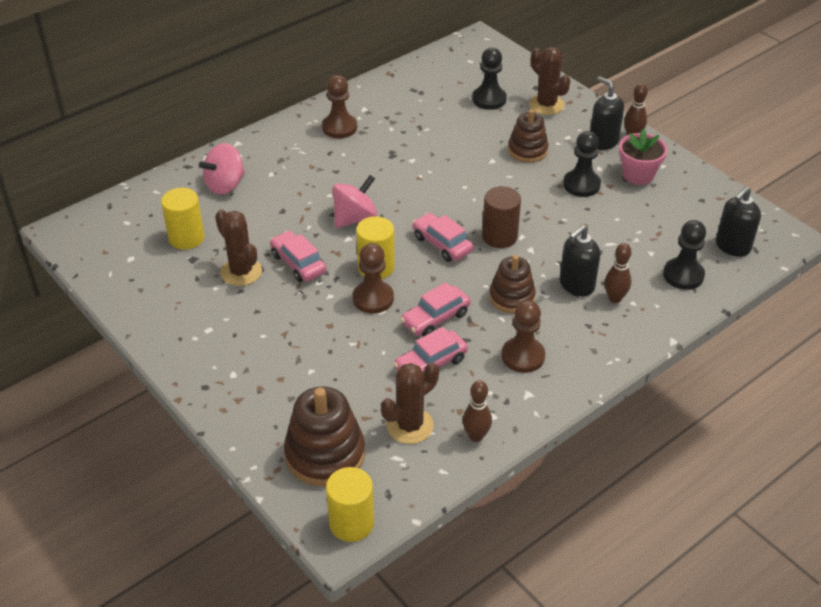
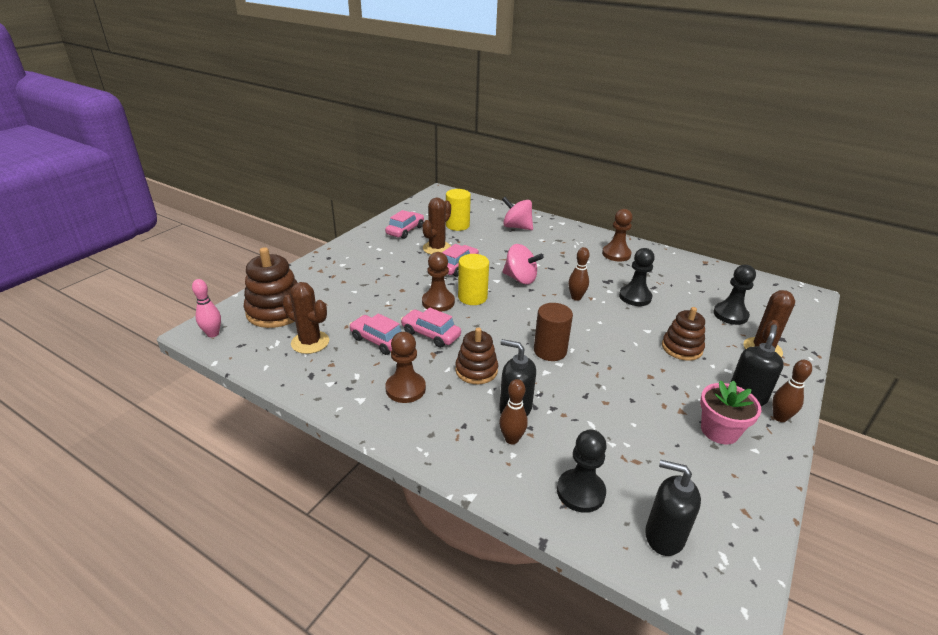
camera: 70 degrees right, 10 degrees down
(351, 523) = (213, 334): yellow cylinder -> pink bowling pin
(442, 244) = (519, 322): pink car -> pink car (405, 230)
(476, 436) = (305, 377): brown bowling pin -> brown bowling pin (576, 297)
(581, 185) = (664, 390): black pawn -> black pawn (635, 297)

